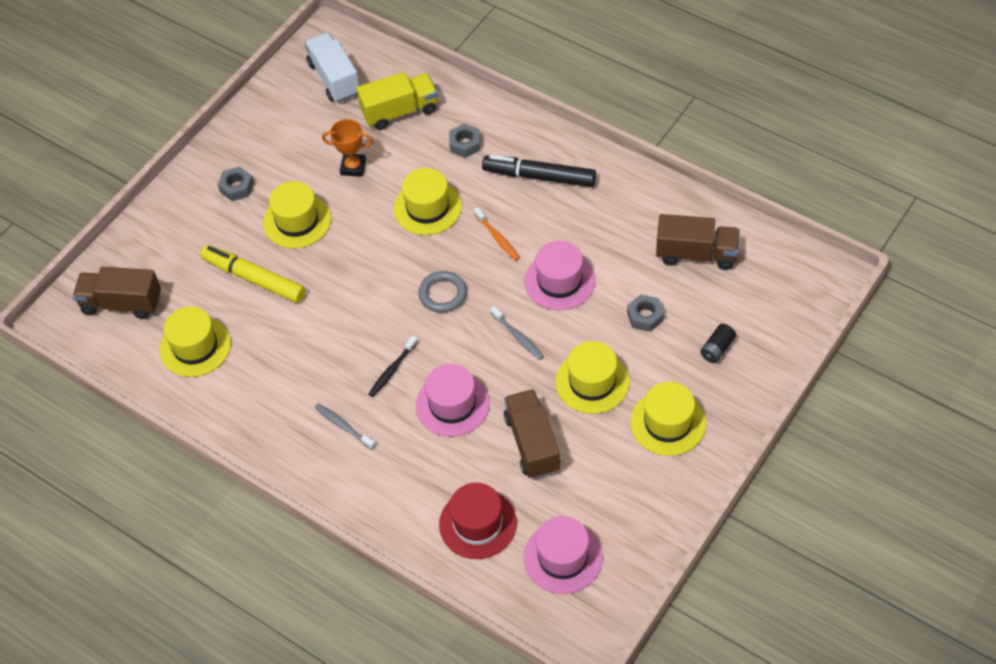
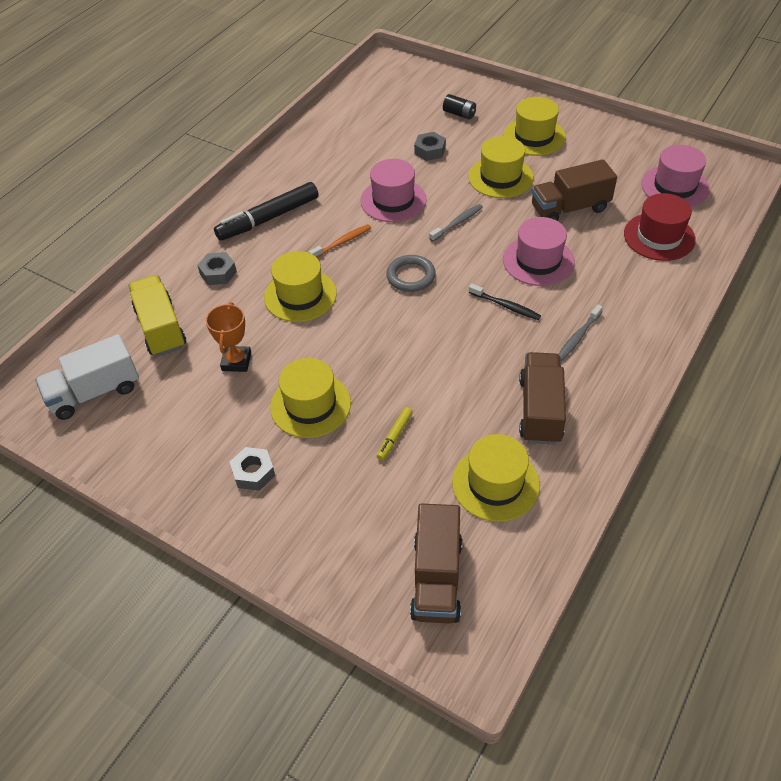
camera: 95 degrees left, 5 degrees down
(254, 279) = (395, 436): yellow marker -> yellow marker, size x0.46
(539, 177) = (268, 218): black marker -> black marker turned 45 degrees clockwise
(696, 254) = (364, 125): brown truck -> brown truck (540, 410)

